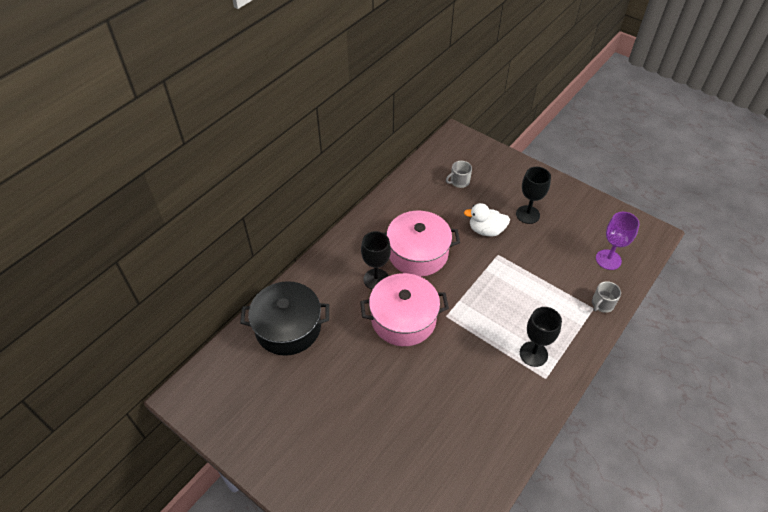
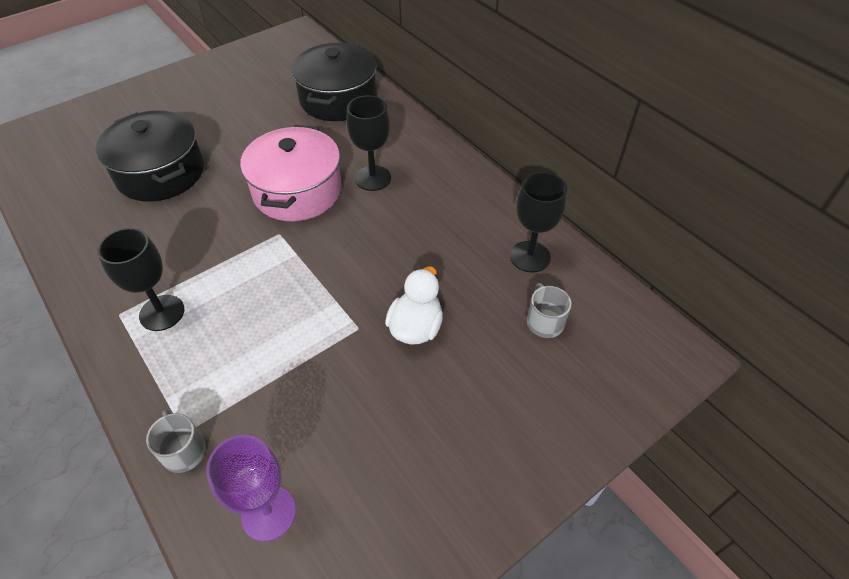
camera: 105 degrees right, 0 degrees up
(415, 420) = (160, 173): none -> black pot
(418, 253) = (400, 229): pink pot -> none
(527, 214) = (432, 407): black goblet -> black goblet (530, 256)

